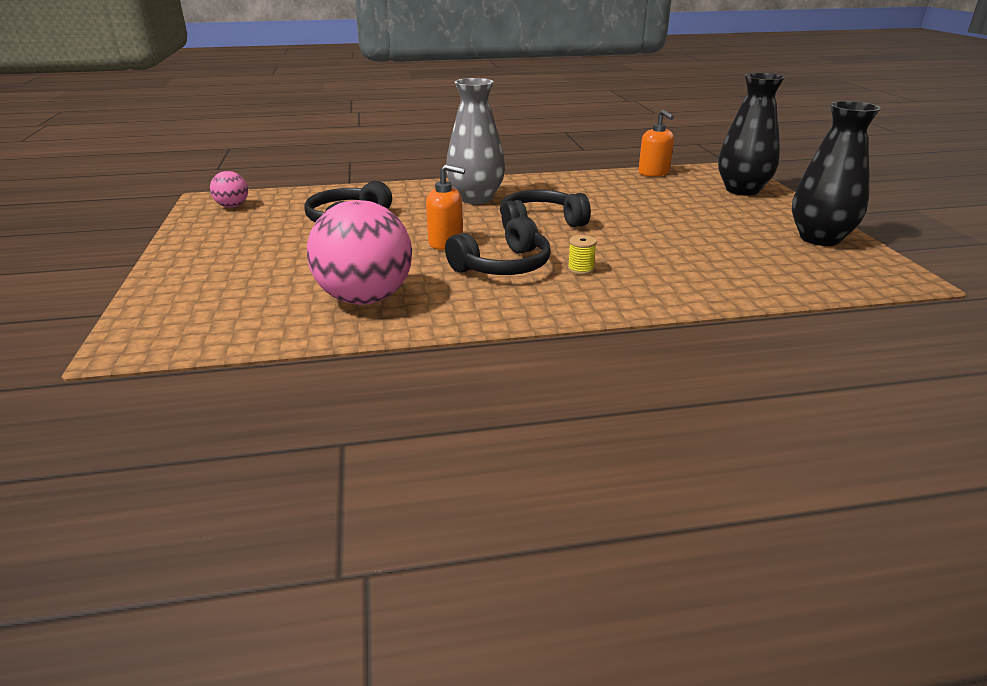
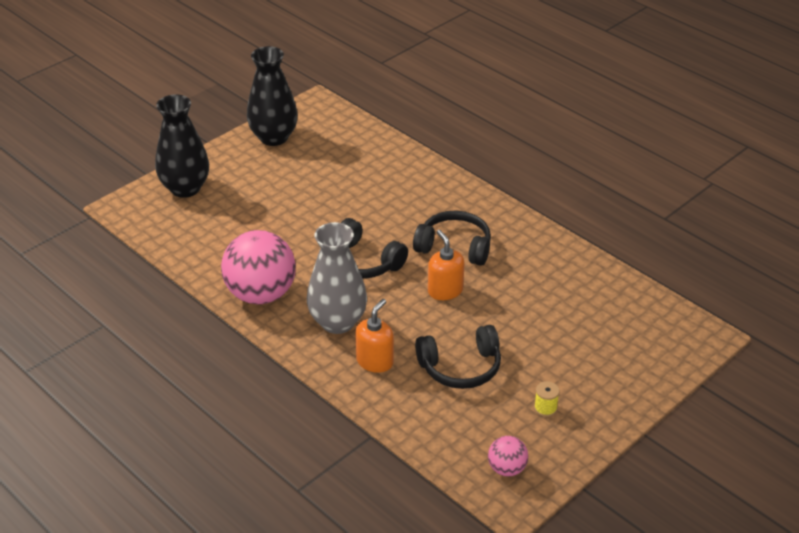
camera: 125 degrees left, 10 degrees up
(365, 298) = (558, 280): pink ball -> pink ball (261, 294)
(581, 269) = (425, 214): yellow spool -> yellow spool (545, 408)
(654, 173) = (170, 246): orange soap dispenser -> orange soap dispenser (375, 361)

